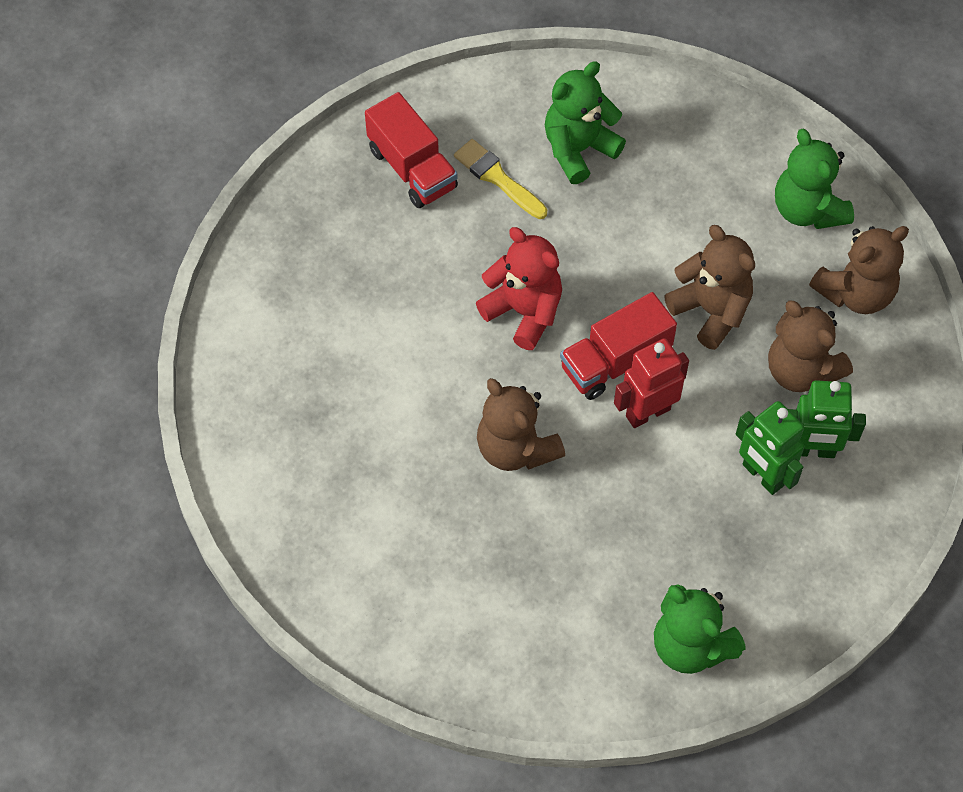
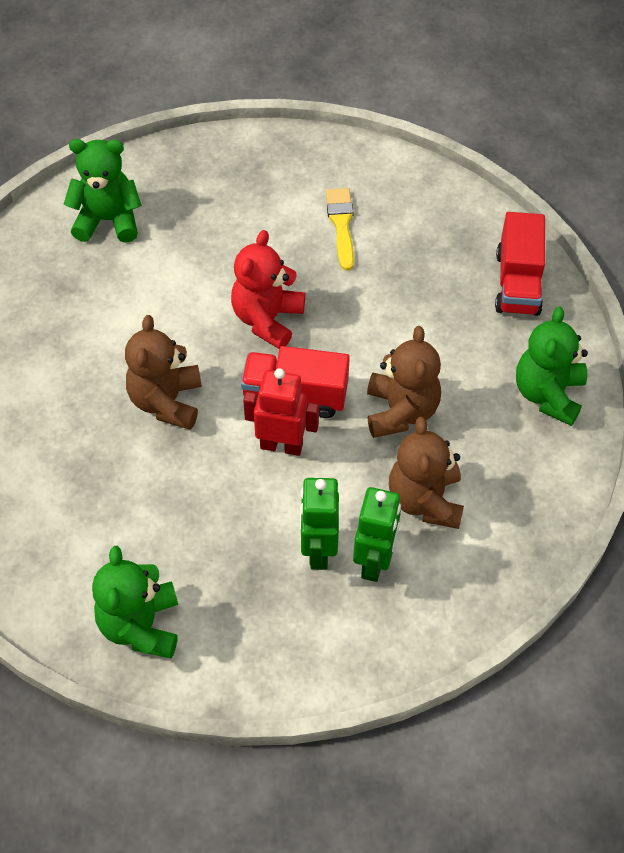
camera: 40 degrees right, 5 degrees down
(412, 168) = (290, 182): red truck -> red truck (517, 283)
(524, 311) = (267, 319): red teddy bear -> red teddy bear turned 150 degrees counterclockwise
(578, 149) = (417, 243): green teddy bear -> green teddy bear (108, 220)
(812, 450) = (374, 561): green robot -> green robot turned 120 degrees counterclockwise
(855, 293) = (525, 477): brown teddy bear -> none

